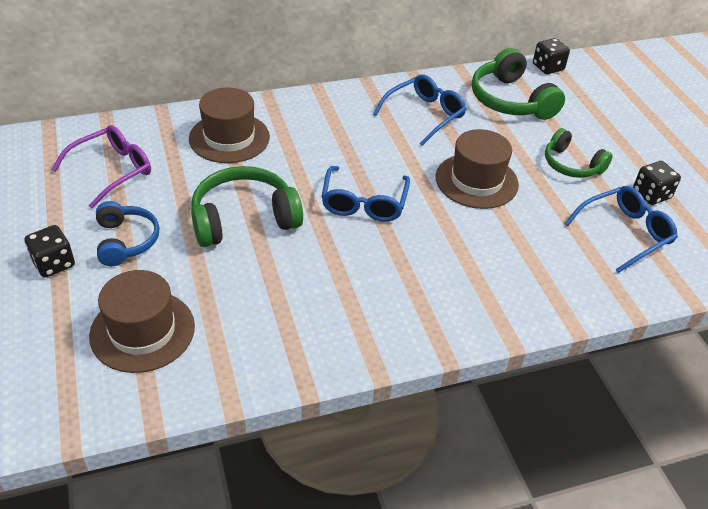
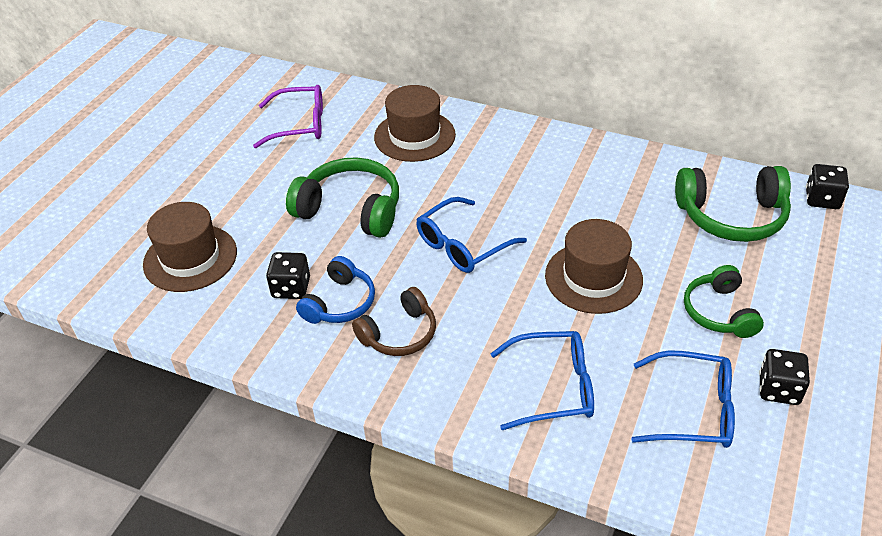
camera: 45 degrees right, 0 degrees up
(54, 263) = (189, 178): black dice -> black dice (291, 288)
(126, 241) = (251, 184): blue headphones -> blue headphones (339, 303)
(393, 291) = (399, 334): none -> brown headphones
(424, 115) = (617, 191): blue glasses -> blue glasses (553, 387)
(511, 100) = (731, 216): green headphones -> green headphones turned 105 degrees counterclockwise

